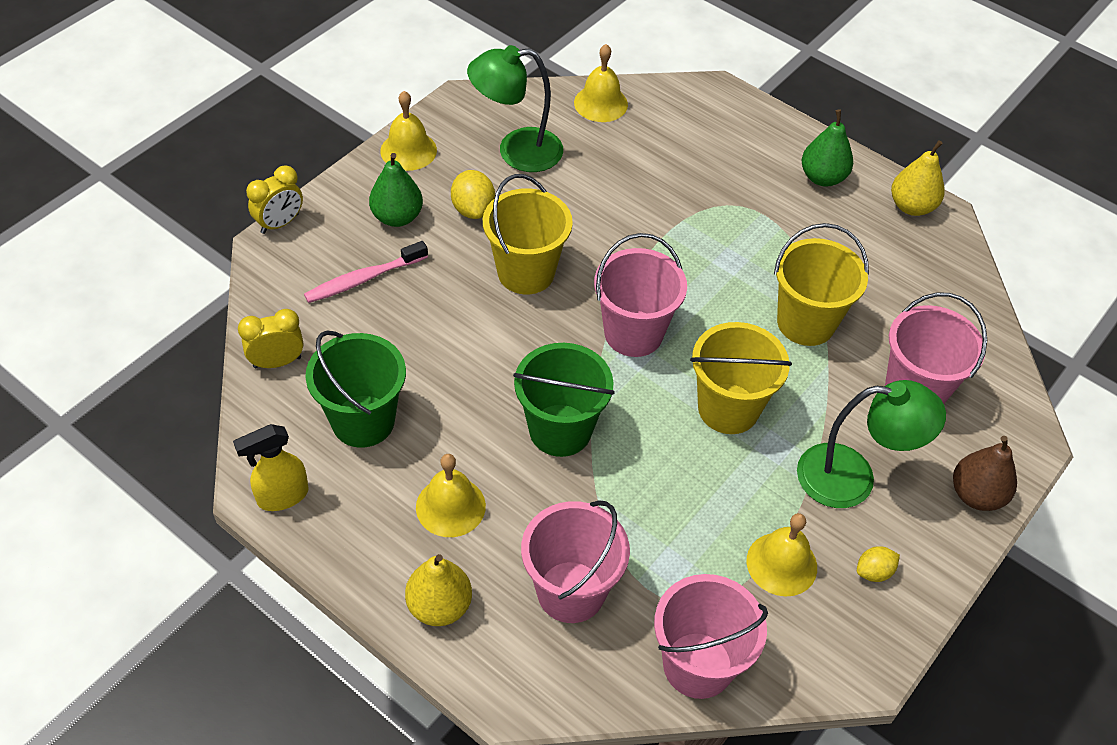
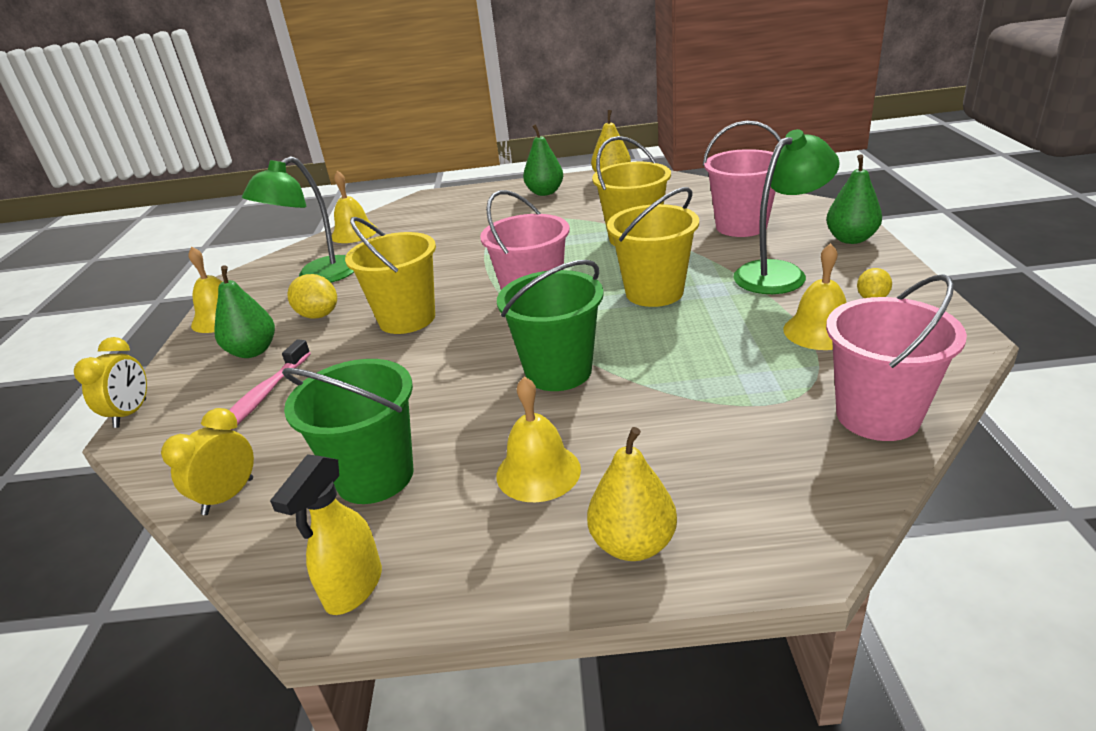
camera: 35 degrees left, 20 degrees down
(571, 591) = (720, 447): pink bucket -> none
(976, 495) = (850, 239): brown pear -> green pear

